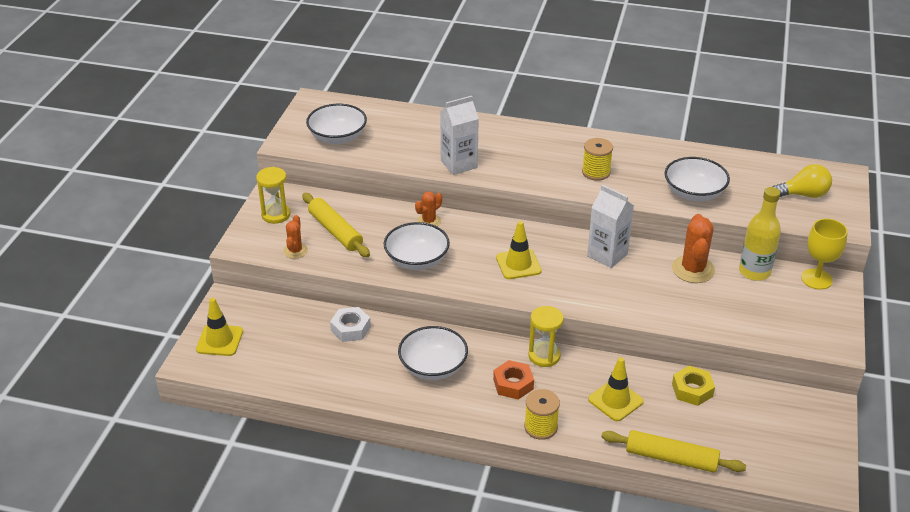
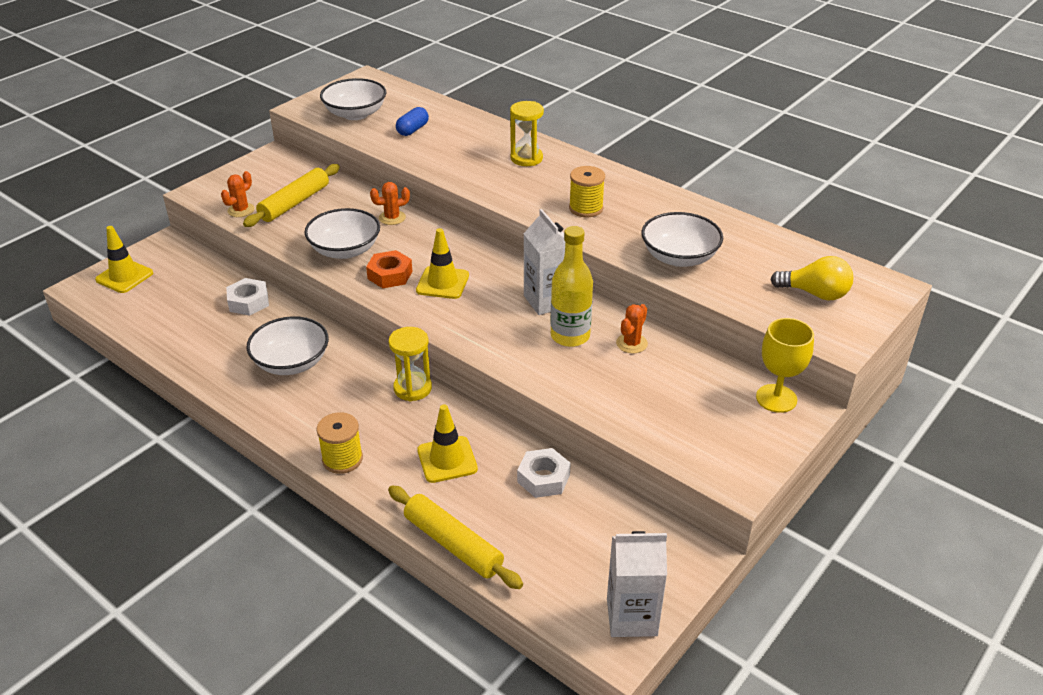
camera: 25 degrees right, 0 degrees up
(276, 215) = (255, 174): yellow hourglass -> yellow hourglass (526, 158)
(335, 231) = (294, 203): yellow rolling pin -> yellow rolling pin turned 45 degrees clockwise
(400, 140) = (412, 130): none -> blue capsule
(459, 164) = (448, 165): white carton -> white carton (631, 617)
(513, 384) = (354, 406): orange nut -> orange nut (390, 275)
(692, 390) = (543, 478): yellow nut -> white nut
(693, 269) = (631, 343): orange cactus -> orange cactus, size x0.58
(754, 272) = (704, 367): yellow bottle -> yellow bottle (570, 336)

